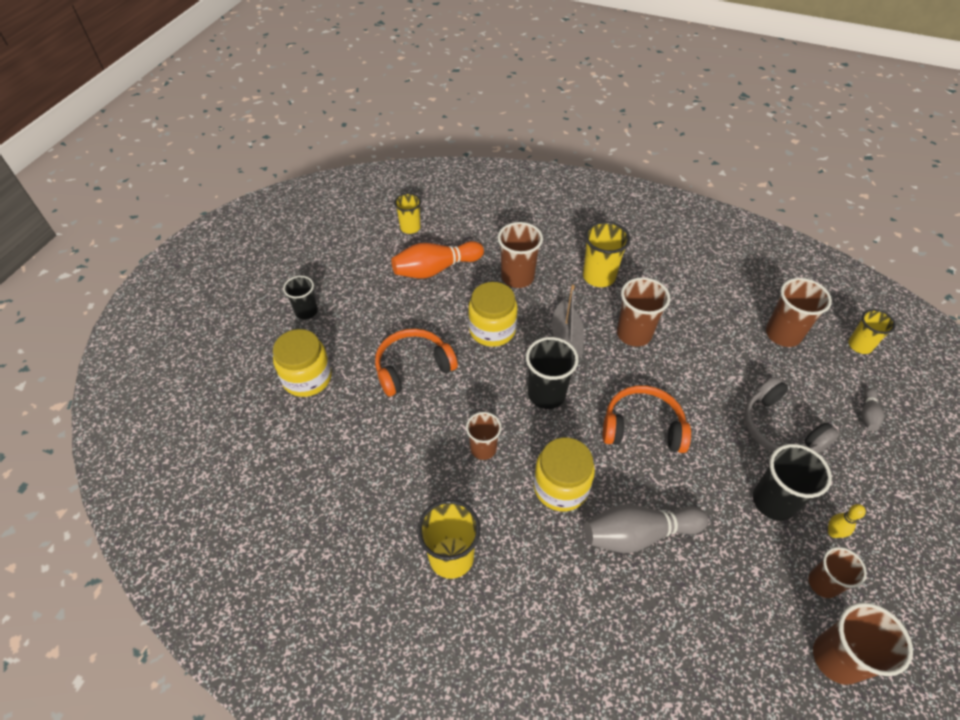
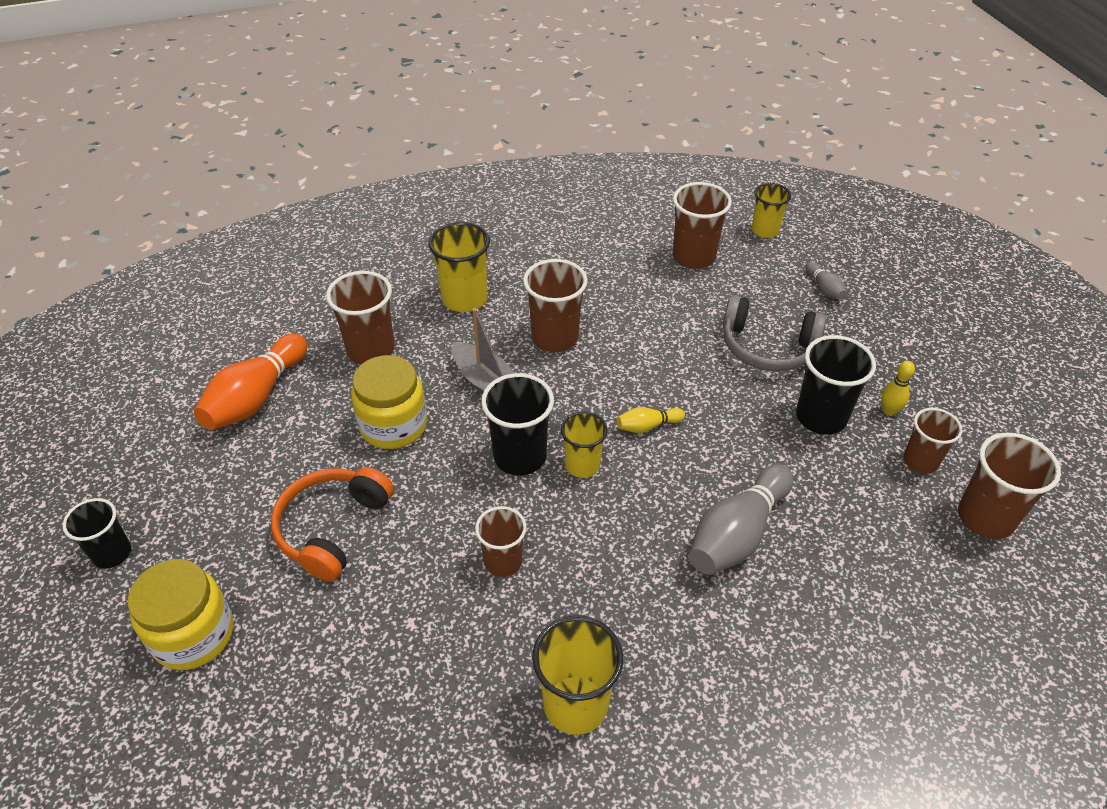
camera: 40 degrees left, 5 degrees down
(410, 227) = (174, 366): yellow cup -> yellow cup (582, 465)
(561, 487) = (622, 542): yellow jar -> none
(642, 427) = (647, 426): orange headphones -> yellow bowling pin

